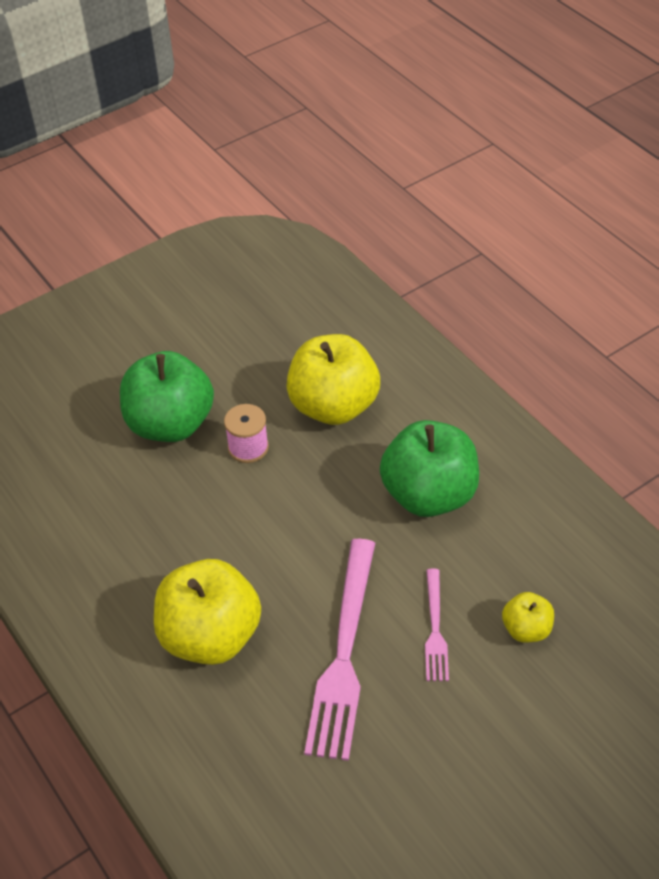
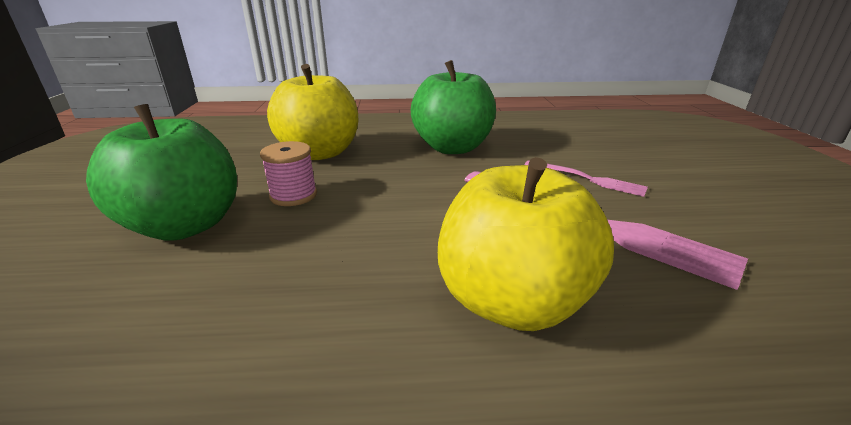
camera: 60 degrees left, 20 degrees down
(526, 629) = (606, 152): yellow apple -> none

